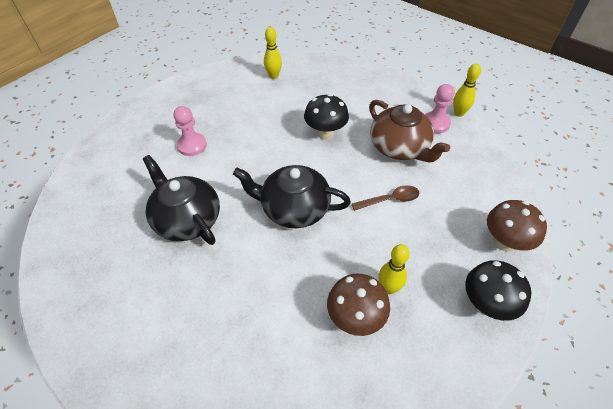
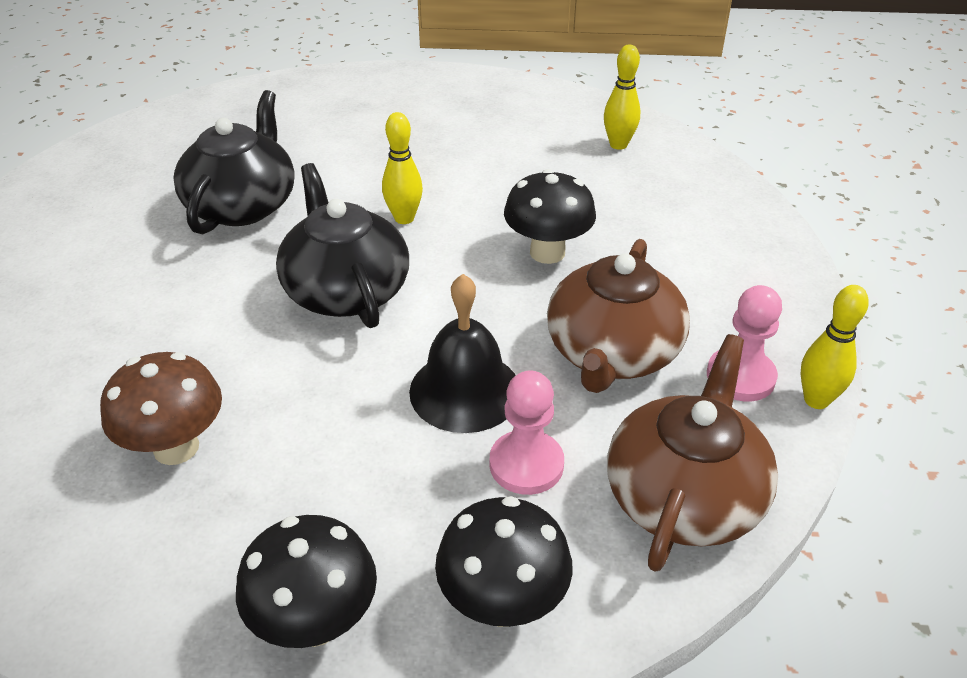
camera: 55 degrees right, 10 degrees down
(192, 145) = (382, 146): pink pawn -> pink pawn (526, 464)
(388, 288) = (261, 465): yellow bowling pin -> yellow bowling pin (404, 218)
(390, 200) = (465, 391): brown spoon -> black bell
(482, 169) = (684, 496): none -> brown teapot
(504, 242) = (502, 603): brown mushroom -> black mushroom

